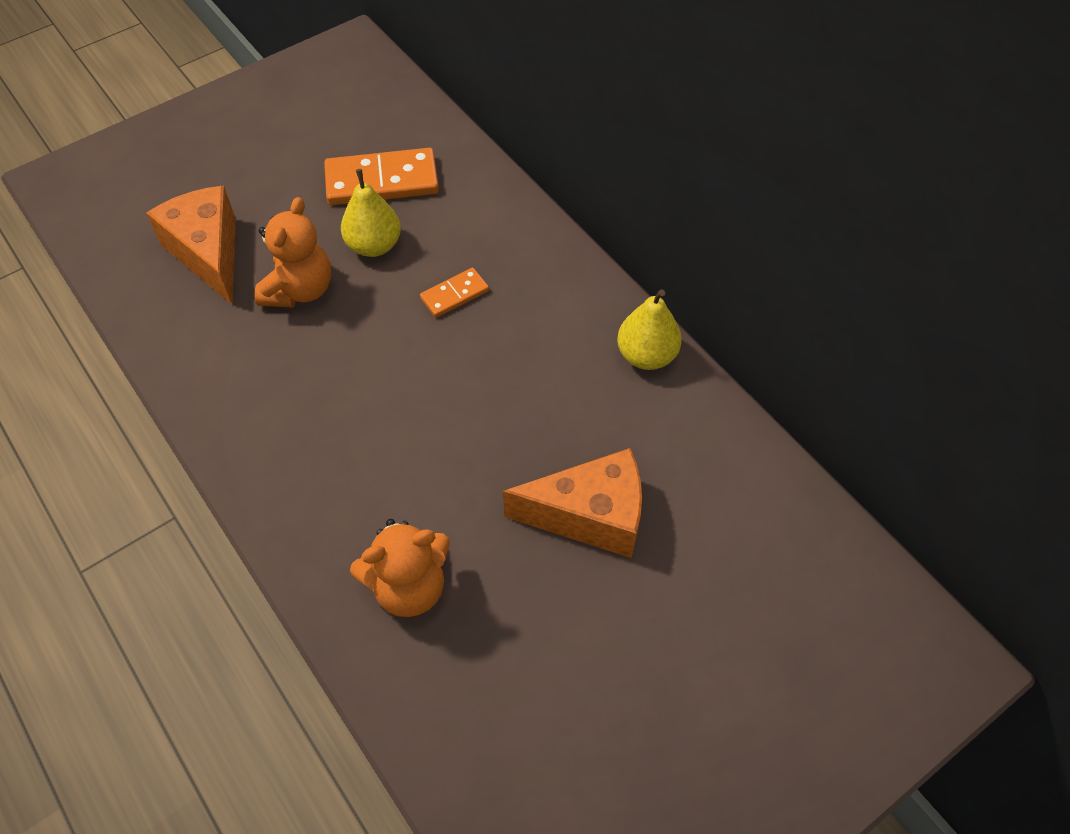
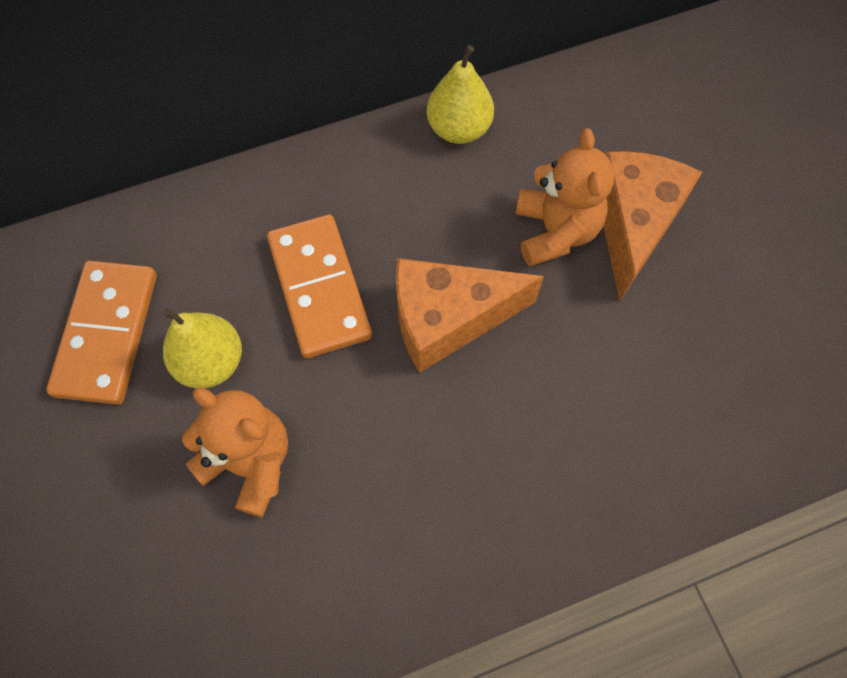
camera: 75 degrees left, 10 degrees up
(208, 253) = (142, 575): orange cheese -> orange cheese (448, 319)
(409, 586) = (684, 408): orange teddy bear -> orange teddy bear (555, 231)
(454, 294) = (319, 288): orange domino -> orange domino, size x1.87

